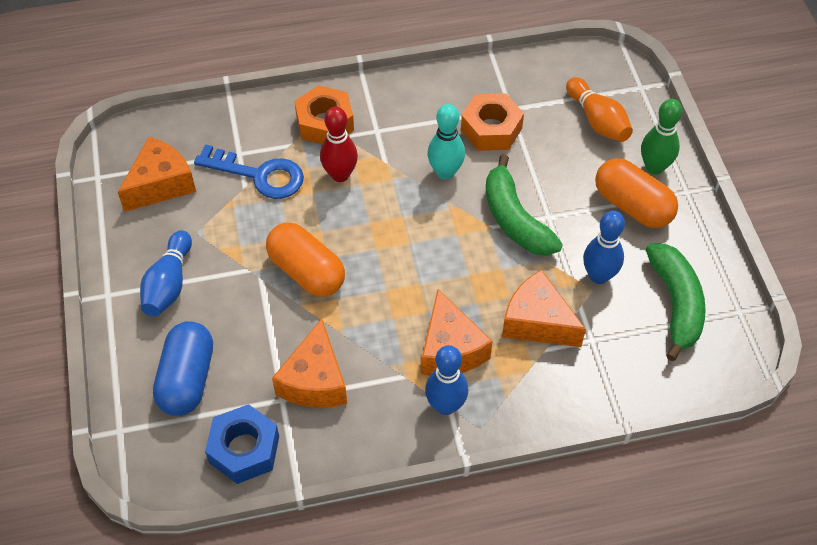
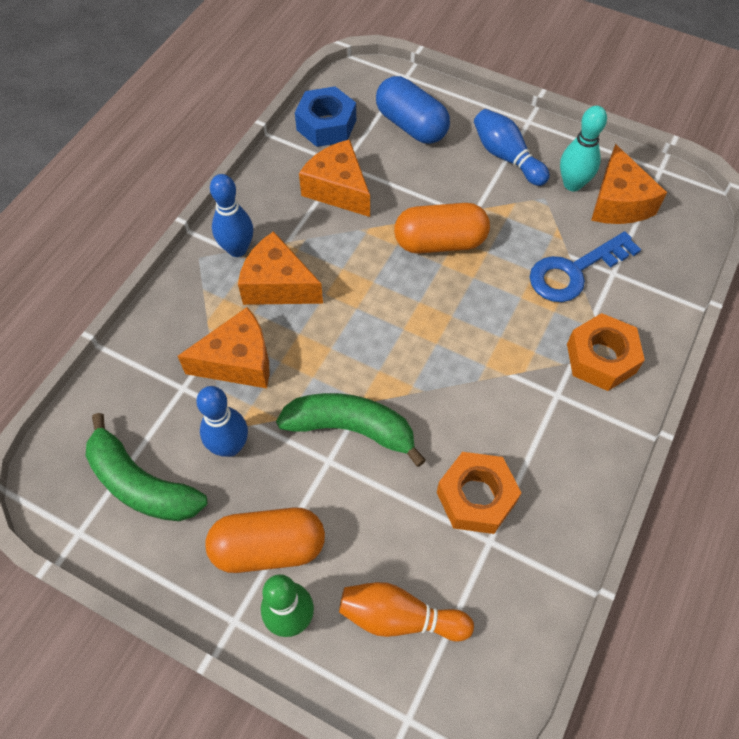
camera: 130 degrees right, 5 degrees up
(340, 175) = (524, 329): red bowling pin -> none
(445, 172) = (456, 413): turquoise bowling pin -> turquoise bowling pin (572, 184)

